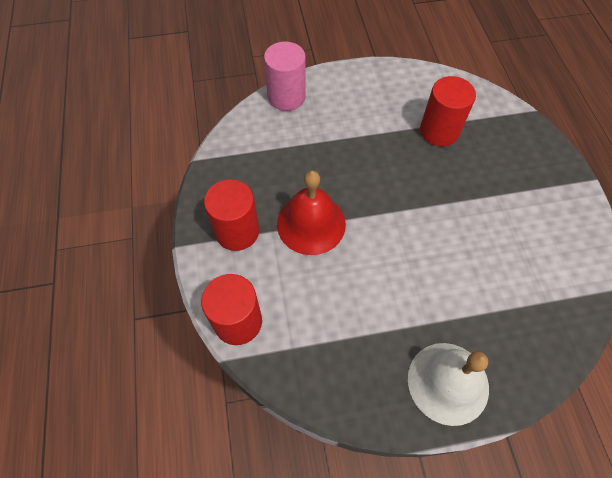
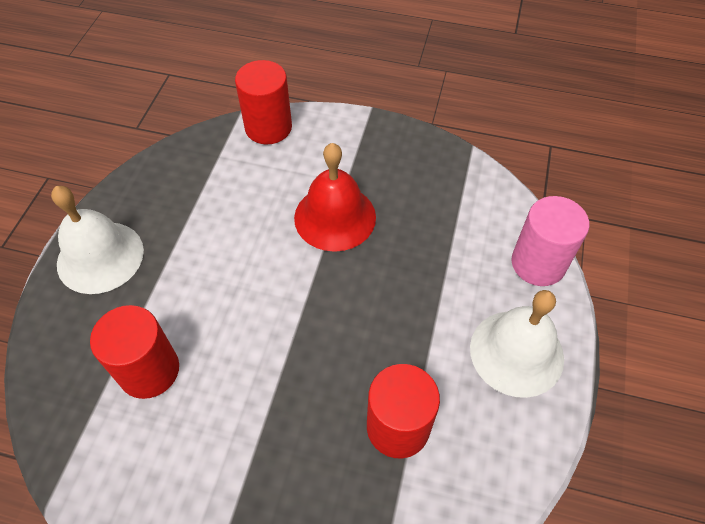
camera: 115 degrees right, 5 degrees down
(237, 231) = (361, 154): red cylinder -> red cylinder (149, 370)
(357, 92) = (516, 352): none -> white bell

